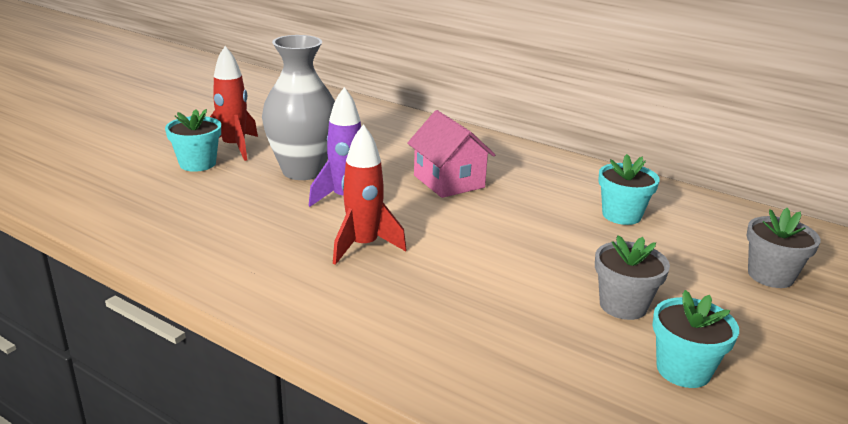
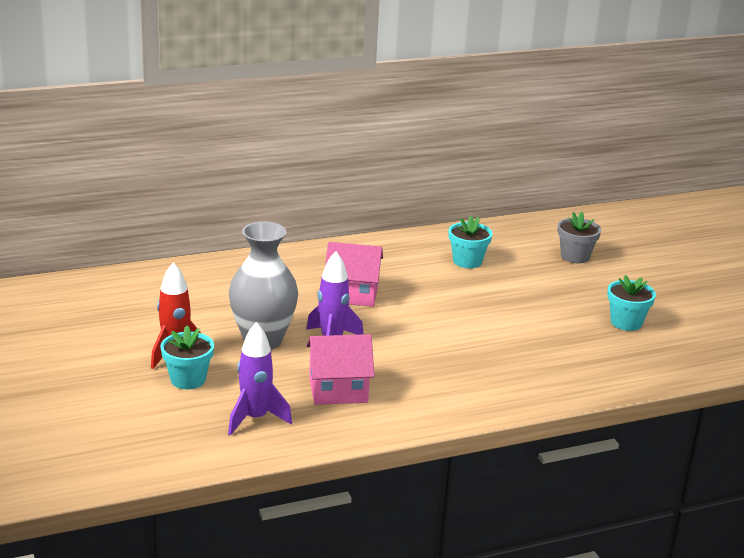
camera: 55 degrees left, 0 degrees up
(159, 209) = (255, 418): none -> purple rocket
(255, 230) = (338, 390): none -> pink house
(363, 246) = (407, 359): red rocket -> none
(623, 305) = (559, 309): grey flower pot -> none

